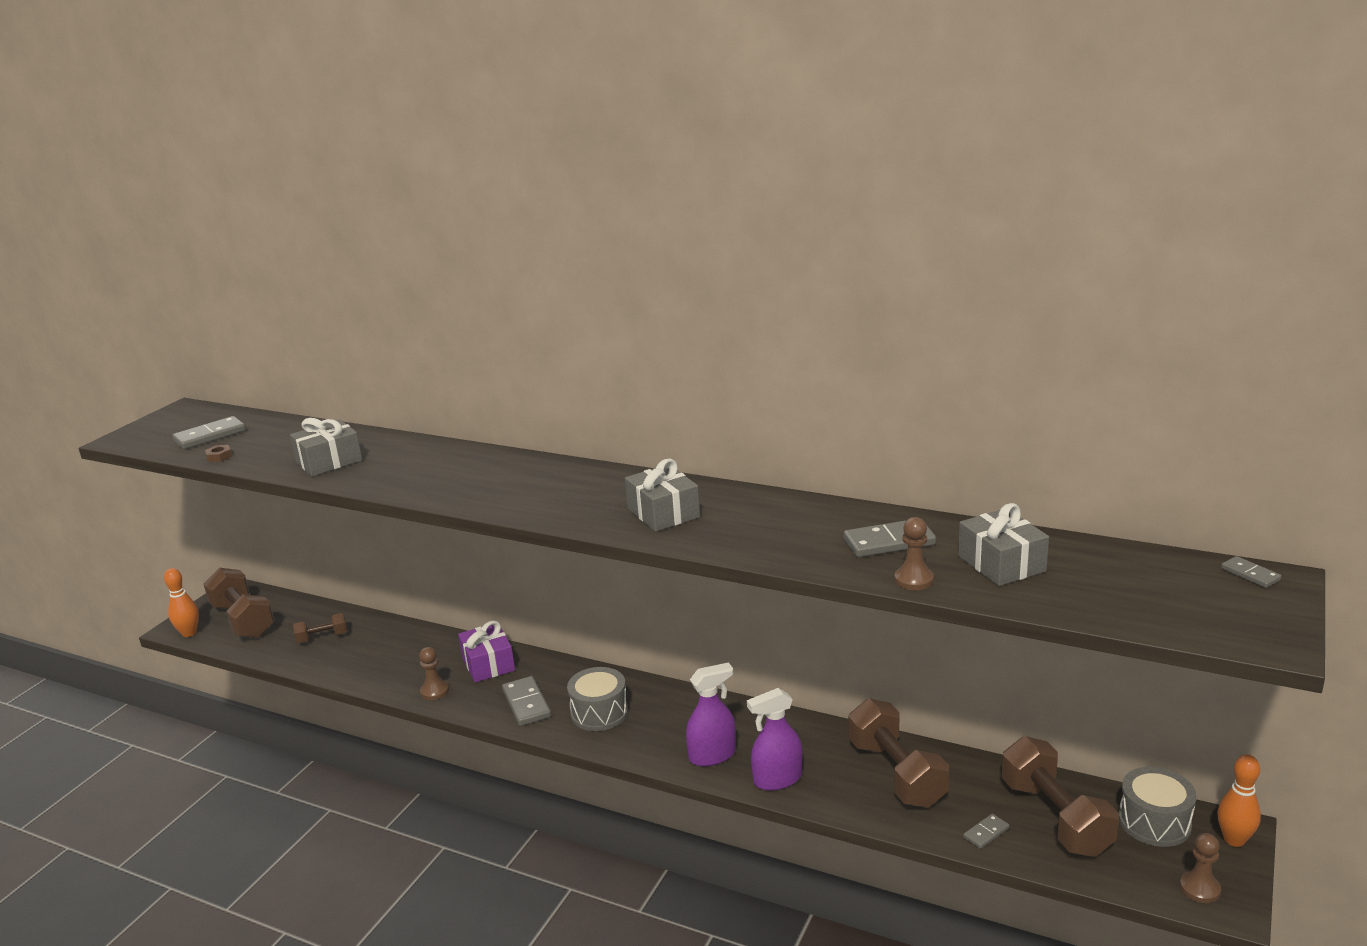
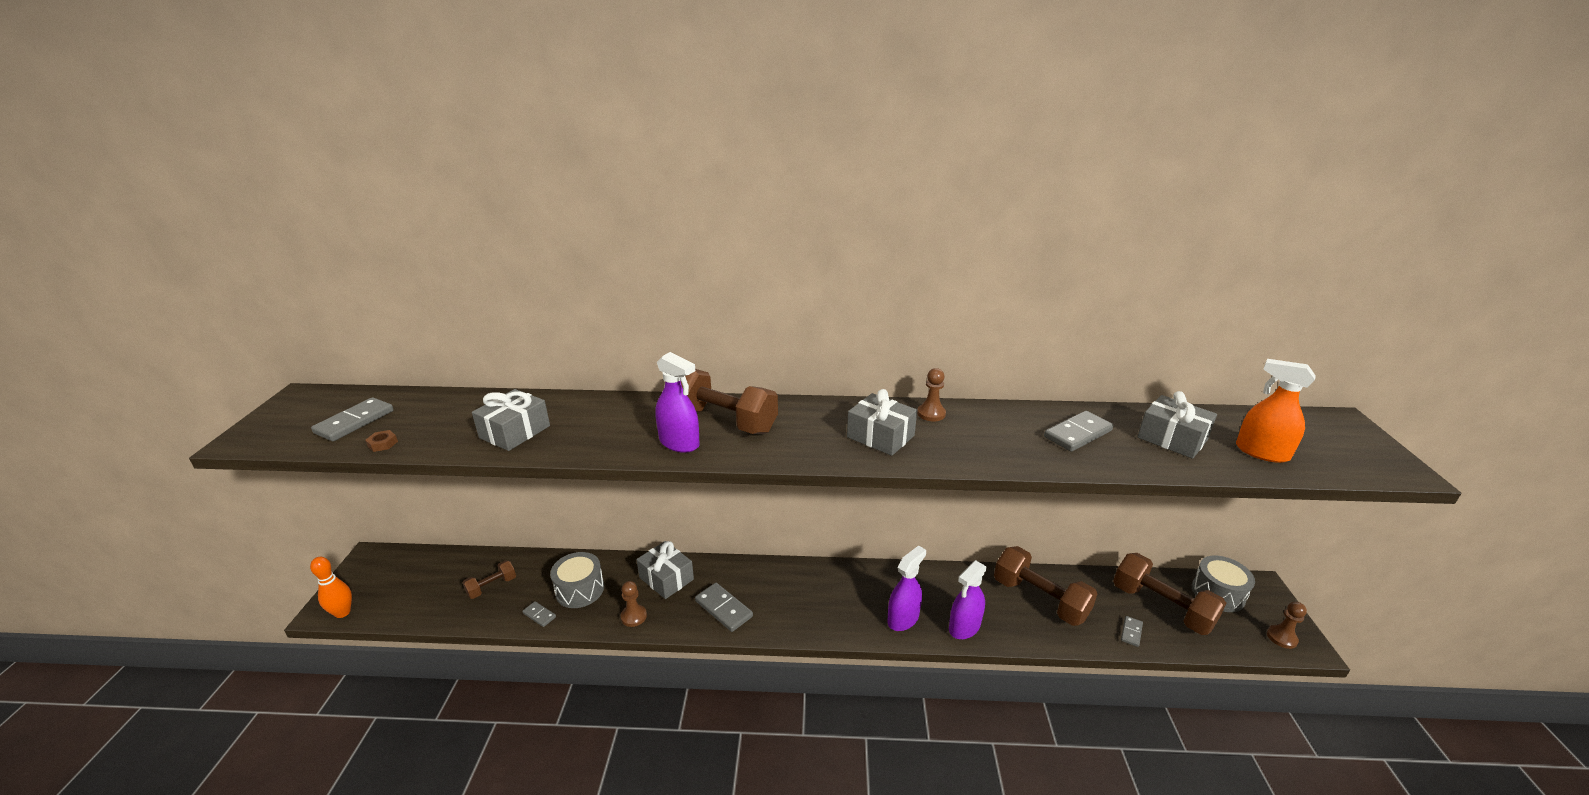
camera: 25 degrees left, 5 degrees up
(243, 620) = (397, 586): brown dumbbell -> brown dumbbell (724, 421)
(462, 491) = (679, 443): none -> purple spray bottle
(488, 664) = (666, 578): purple gift -> grey gift
(599, 712) = (789, 602): grey drum -> grey drum (580, 590)
(914, 580) = (1131, 464): brown pawn -> brown pawn (931, 413)
(1101, 594) = (1261, 452): none -> orange spray bottle
(1234, 840) = (1269, 594): orange bowling pin -> none
(1250, 574) = (1324, 419): grey domino -> grey domino (539, 615)

